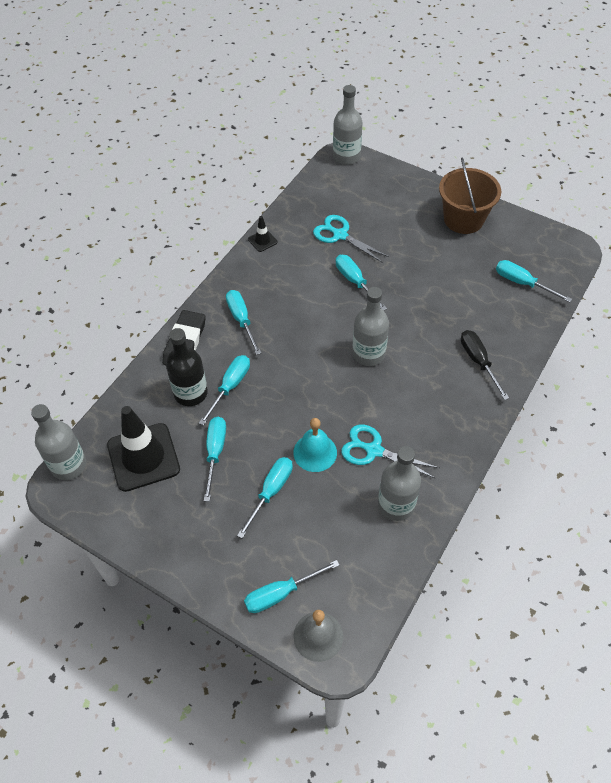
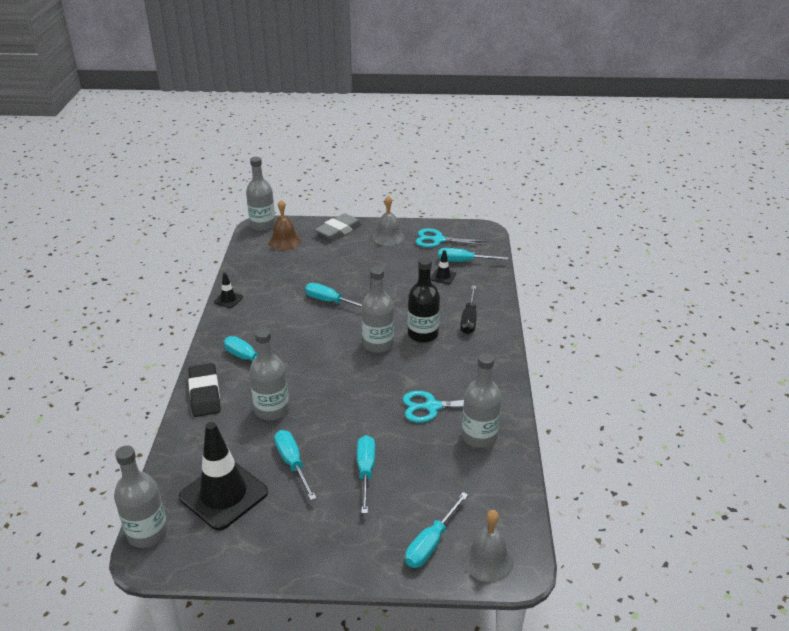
camera: 30 degrees left, 20 degrees down
(190, 393) = (237, 428): black bottle -> black bottle (423, 334)
(230, 387) = (272, 410): turquoise screwdriver -> grey bottle
(315, 452) = (383, 427): turquoise bell -> none
(340, 235) = (295, 276): turquoise scissors -> turquoise scissors (438, 240)
(355, 186) = (284, 241): none -> brown bell
(418, 191) = (339, 230): none -> grey eraser
(463, 219) = (388, 237): brown bucket -> grey bell
(478, 362) = (469, 319): black screwdriver -> black screwdriver turned 120 degrees counterclockwise
(487, 295) = (443, 276): none -> black traffic cone

